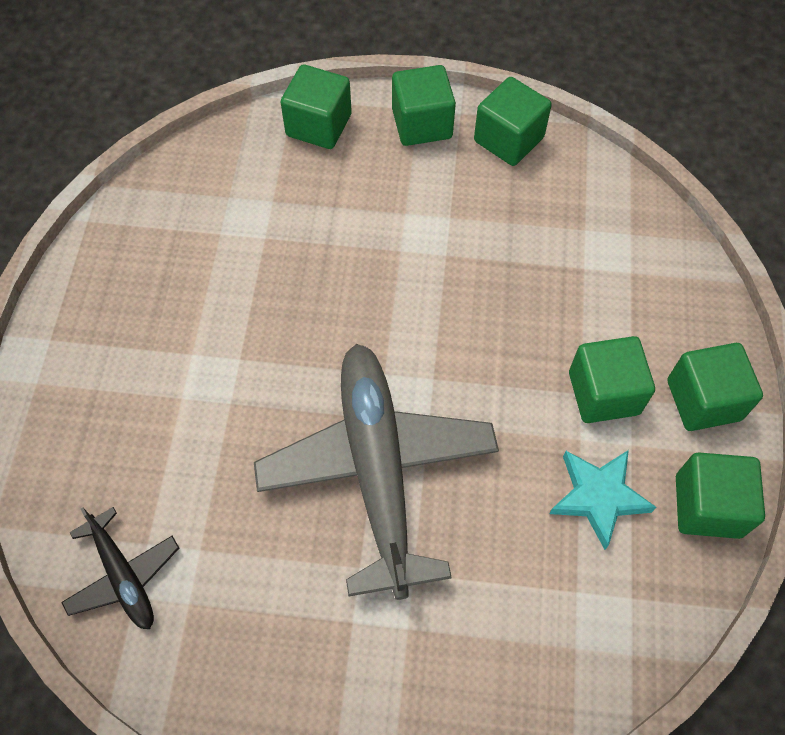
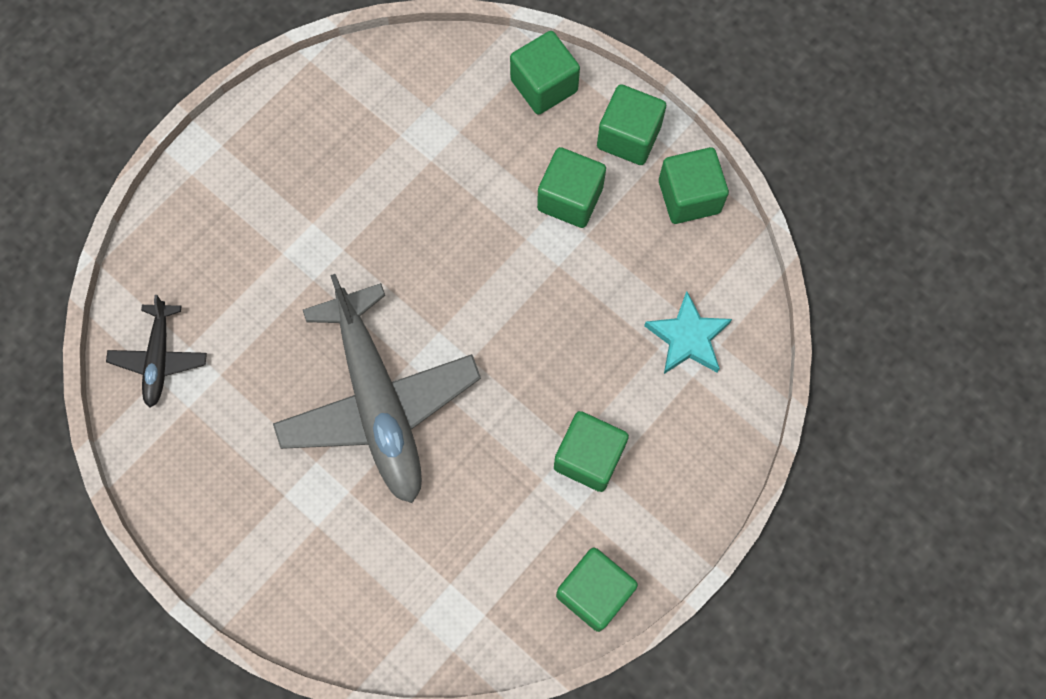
camera: 35 degrees right, 10 degrees up
(377, 470) = (378, 401): grey plane -> grey plane turned 135 degrees clockwise
(598, 497) = (520, 530): turquoise star -> turquoise star (687, 338)
(703, 400) = (660, 514): green cube -> green cube (570, 198)

